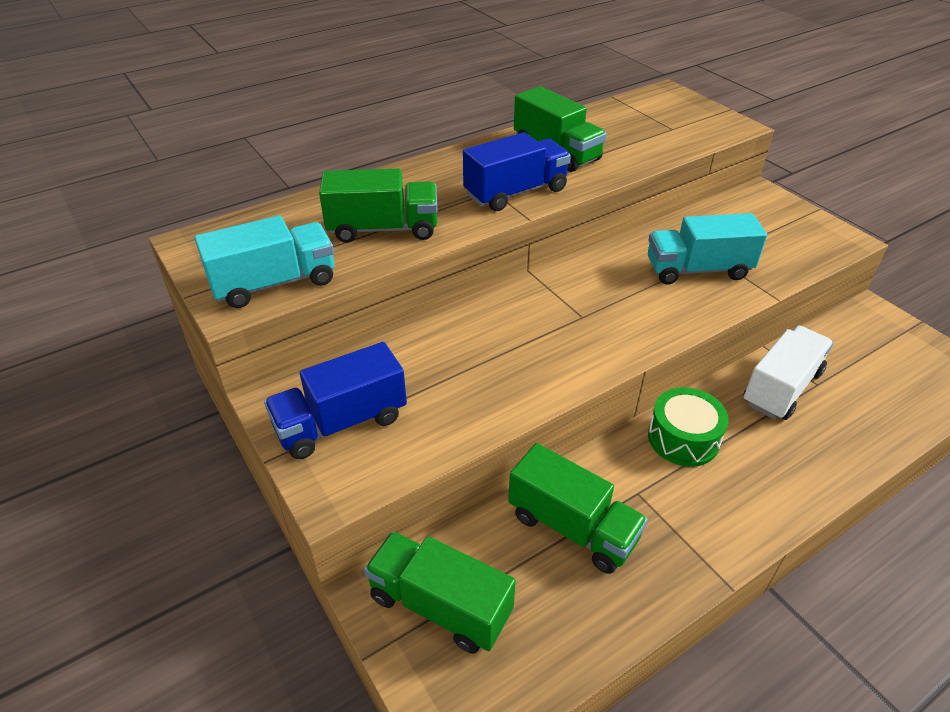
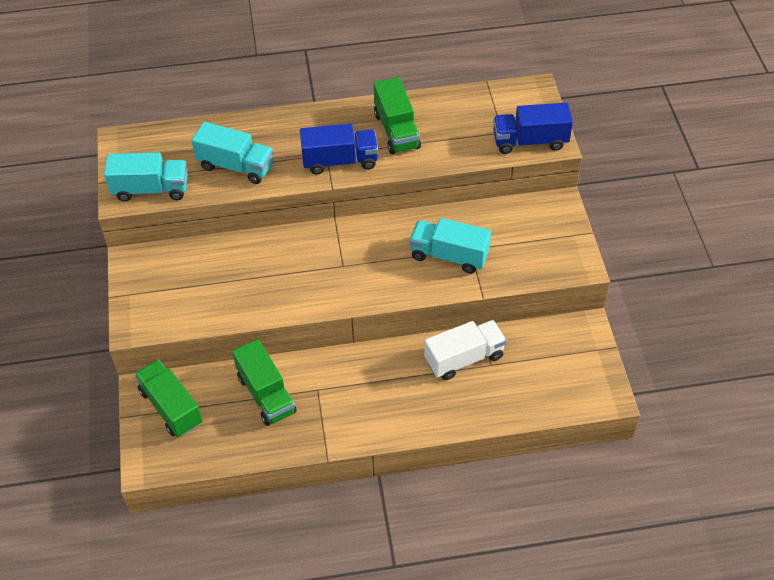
camera: 25 degrees right, 10 degrees up
(341, 422) = (159, 288): blue truck -> blue truck (530, 141)
(383, 229) = (236, 166): green truck -> turquoise truck
(683, 438) = (371, 367): green drum -> none

